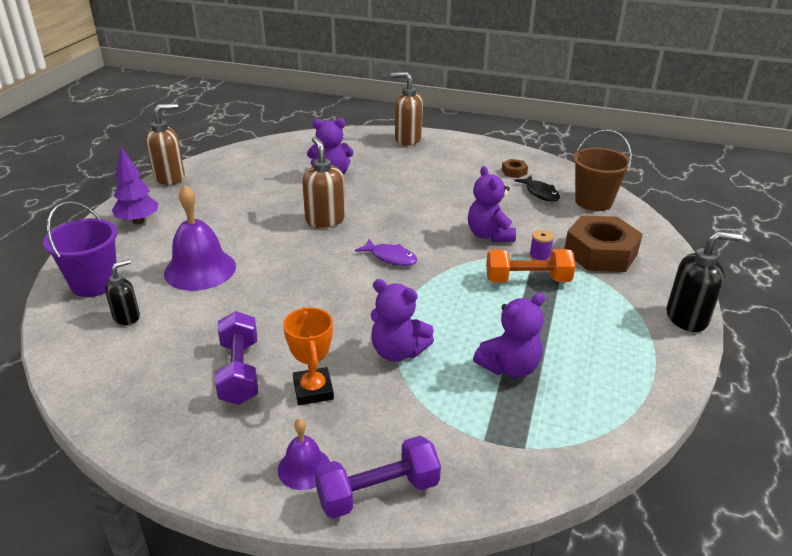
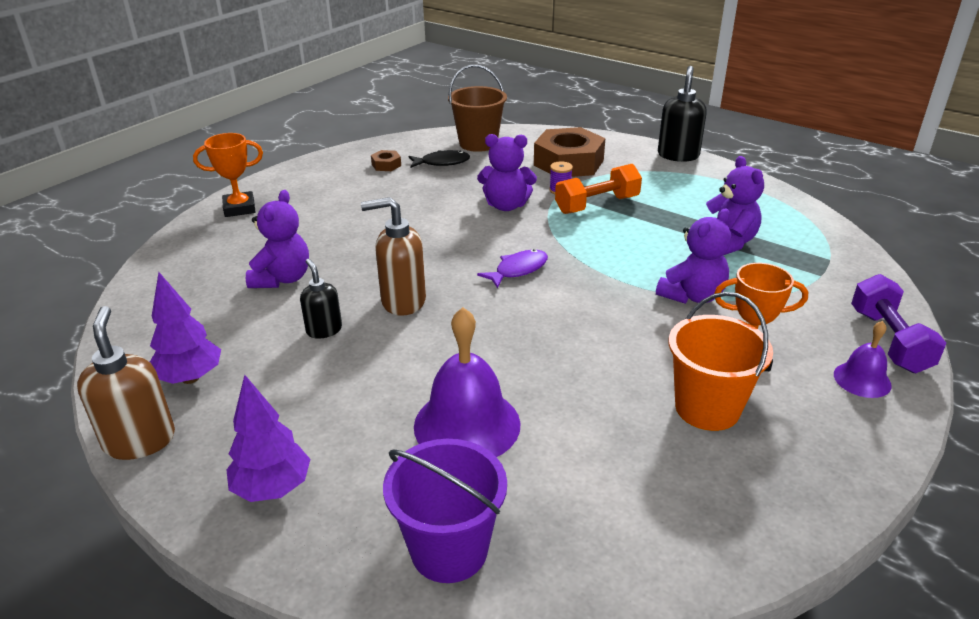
camera: 70 degrees left, 0 degrees up
(127, 317) = (560, 509): black soap dispenser -> black soap dispenser (324, 330)
(223, 175) = (190, 378): none -> purple tree
(239, 372) = (707, 408): purple dumbbell -> orange bucket
(407, 139) = (239, 208): brown soap dispenser -> orange trophy
(527, 280) = (597, 205): orange dumbbell -> orange dumbbell turned 45 degrees clockwise

